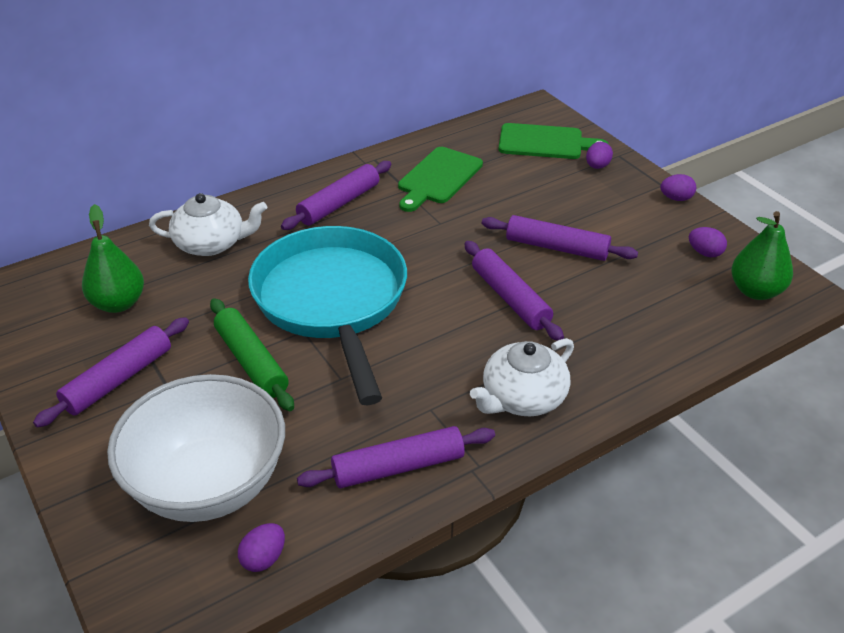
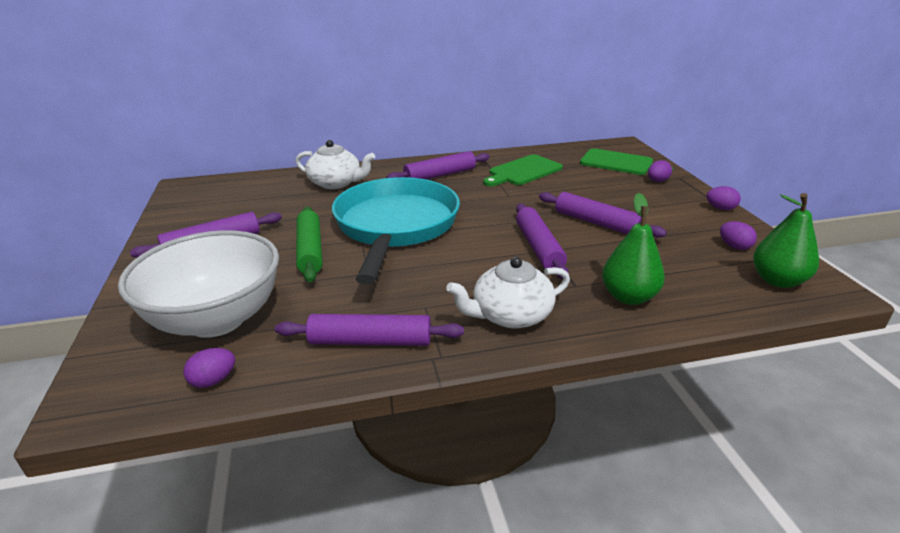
camera: 20 degrees right, 10 degrees down
(118, 303) = (249, 204): green pear -> green pear (628, 297)

